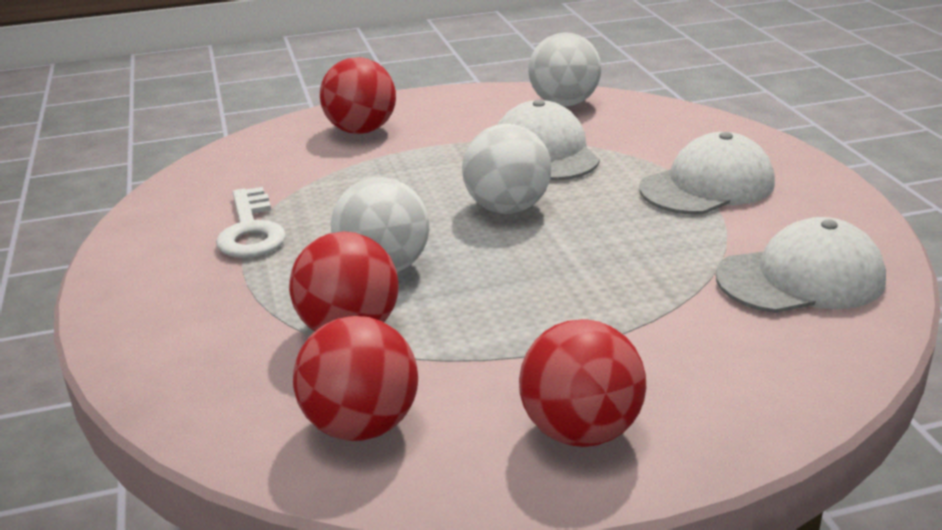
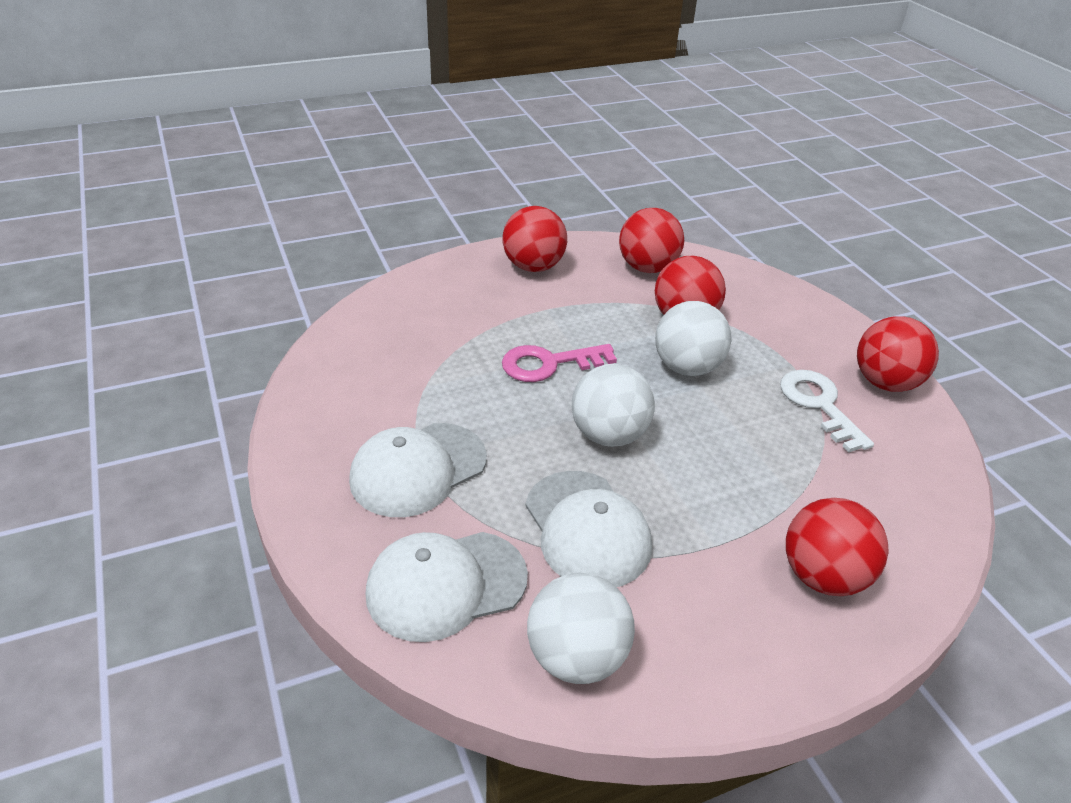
camera: 170 degrees right, 10 degrees up
(145, 250) = (885, 383): none -> red ball
(566, 273) = (549, 364): none -> pink key
(801, 278) = (376, 361): white cap -> white cap (446, 585)

